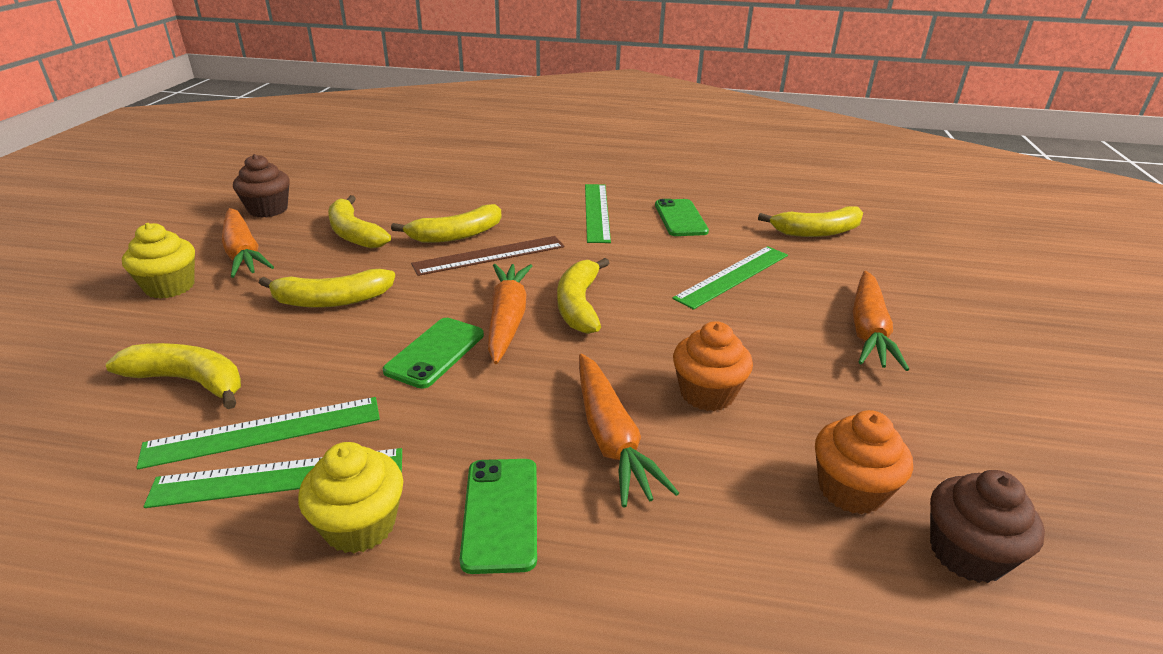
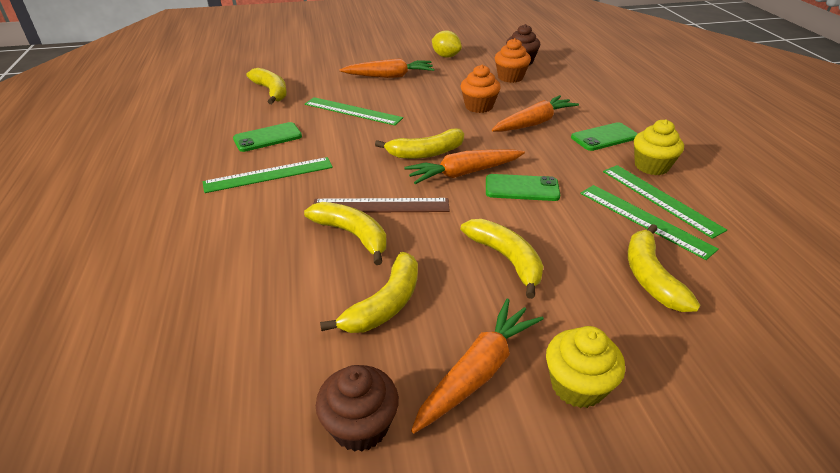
camera: 110 degrees left, 5 degrees up
(490, 255) = (381, 205): brown ruler -> brown ruler turned 45 degrees counterclockwise
(991, 426) = (446, 56): none -> yellow lemon

